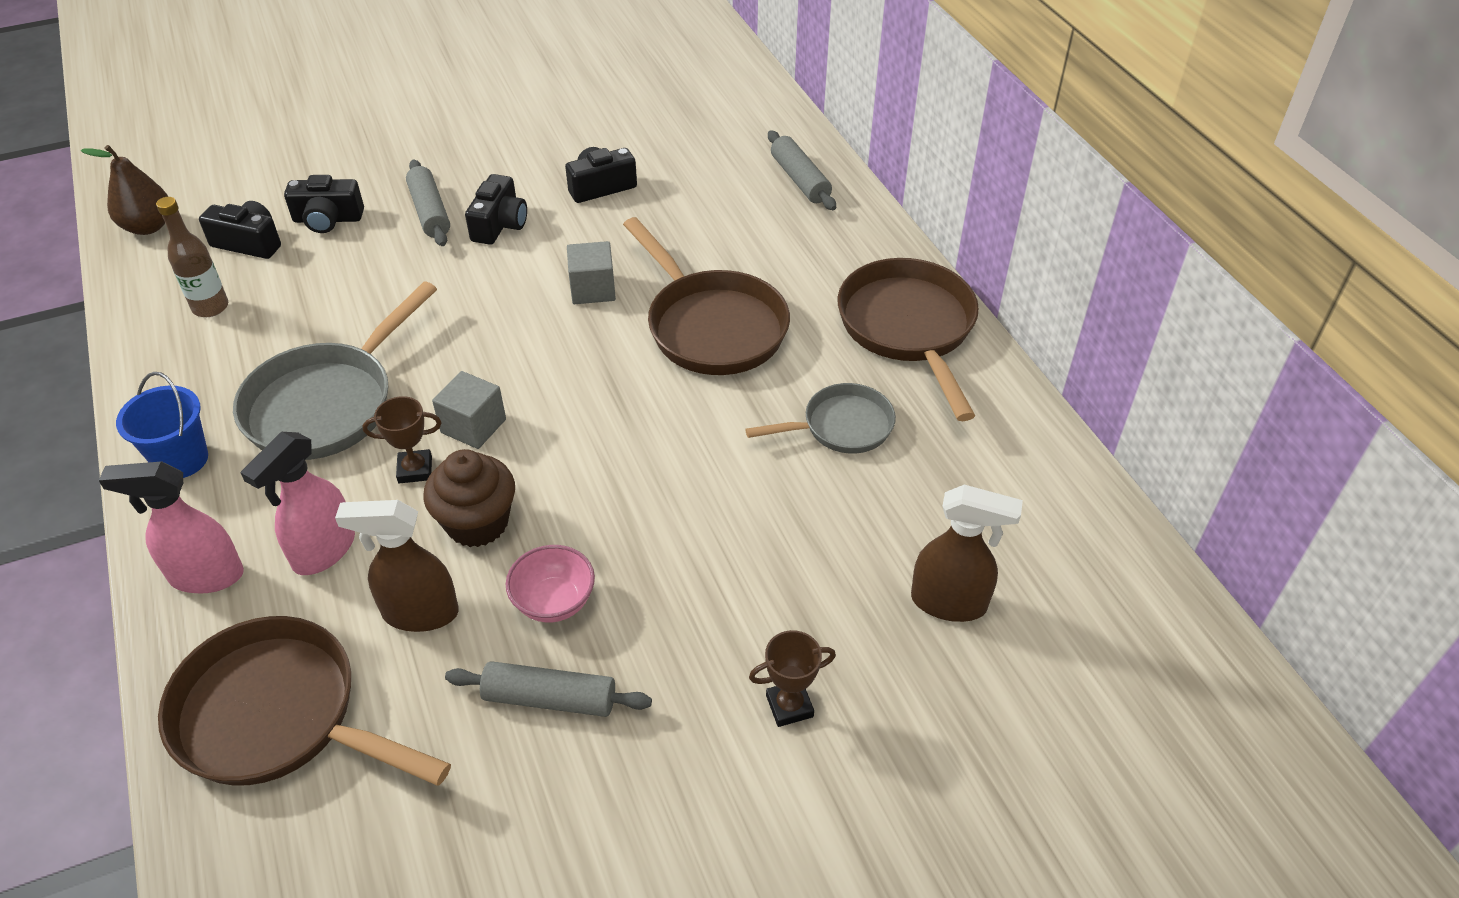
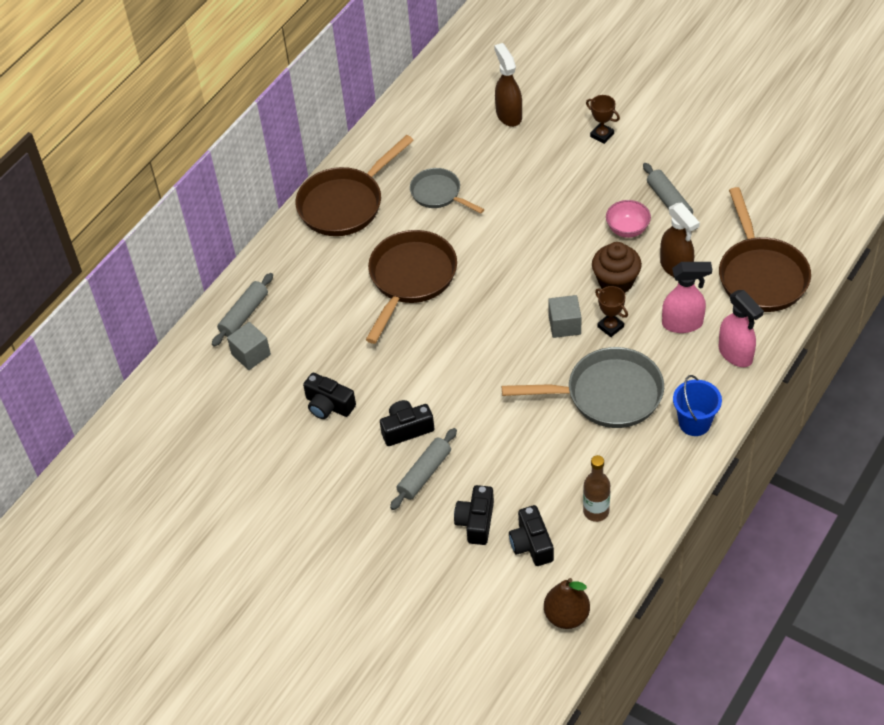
camera: 120 degrees left, 5 degrees up
(328, 219) = (476, 522): black camera -> black camera turned 135 degrees counterclockwise
(593, 289) = (425, 346): grey cube -> grey cube (251, 354)

